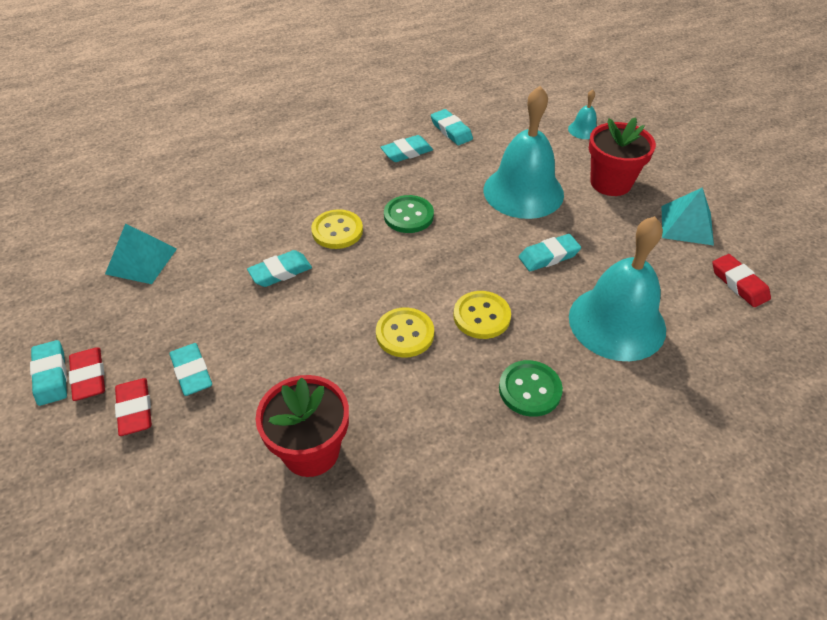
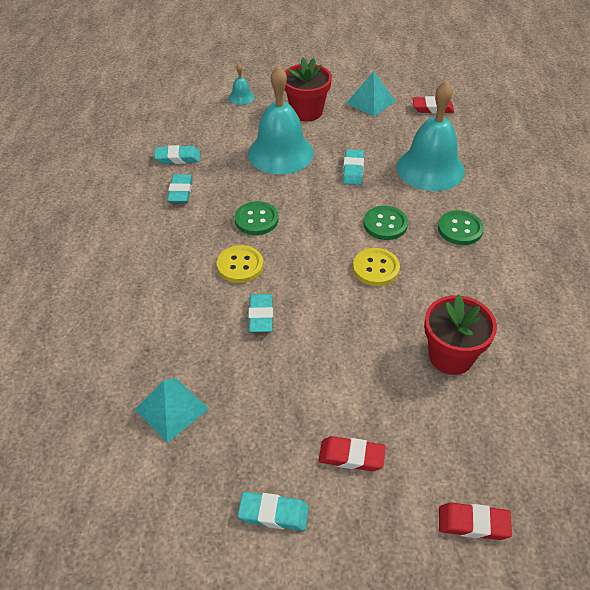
camera: 60 degrees left, 0 degrees up
(89, 377) = (294, 483): red eraser -> red eraser (473, 523)
(192, 372) = (334, 406): turquoise eraser -> none
(481, 316) = (385, 224): yellow button -> green button

